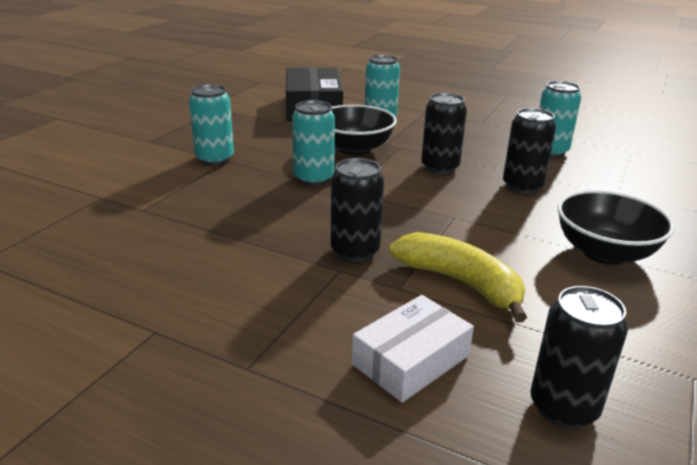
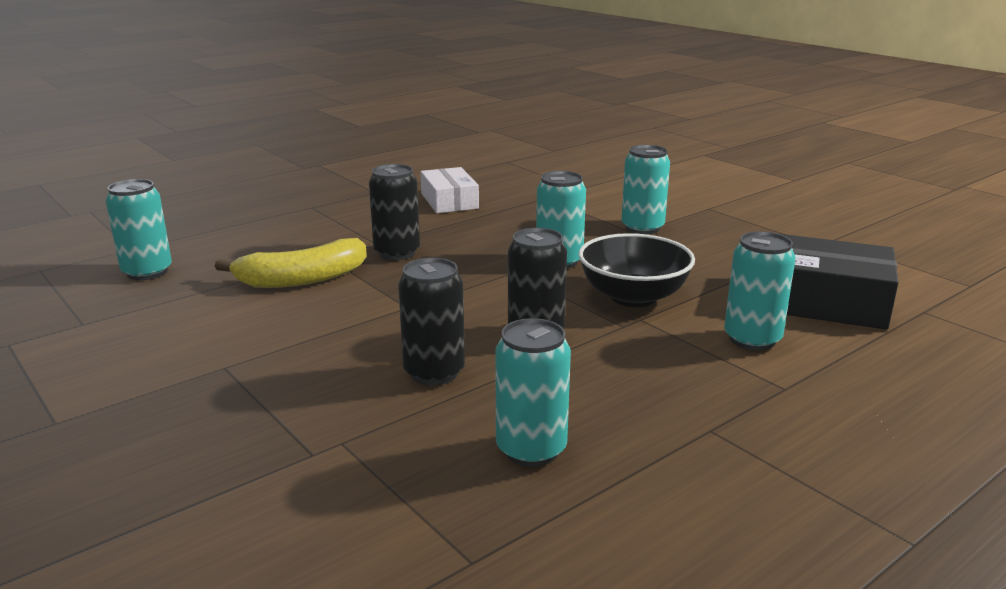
camera: 115 degrees right, 5 degrees down
(411, 360) = (252, 244): white box -> white box (449, 201)
(563, 407) = (147, 272): black can -> turquoise can
(604, 253) = (247, 361): black bowl -> none

